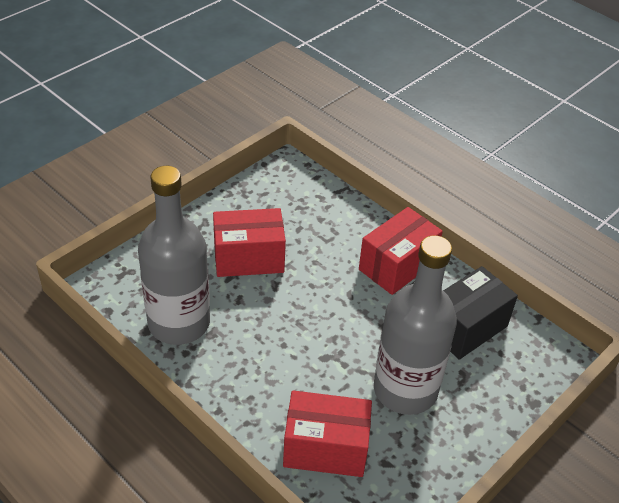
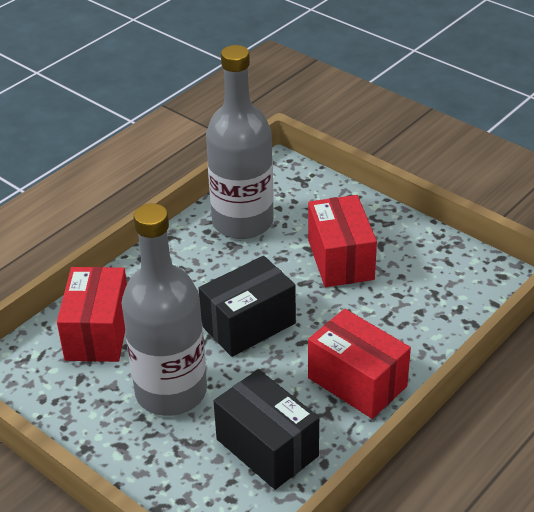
camera: 90 degrees right, 5 degrees down
(325, 329) = (248, 325): none -> black box

